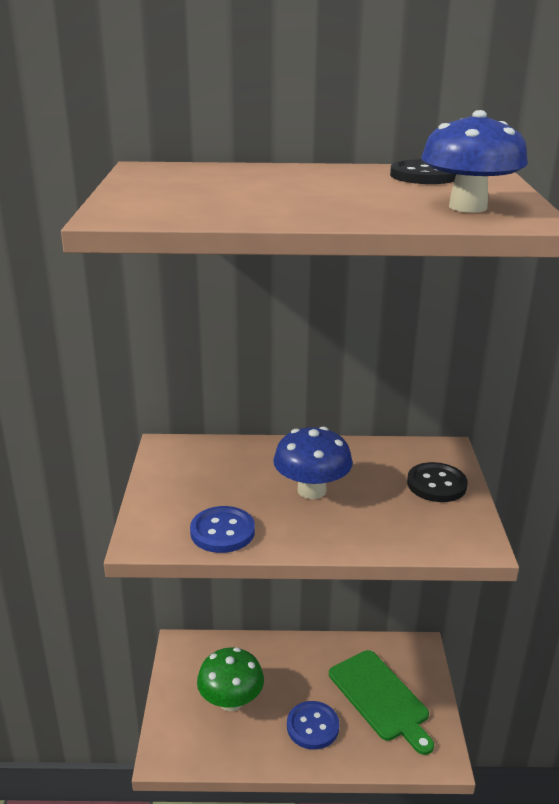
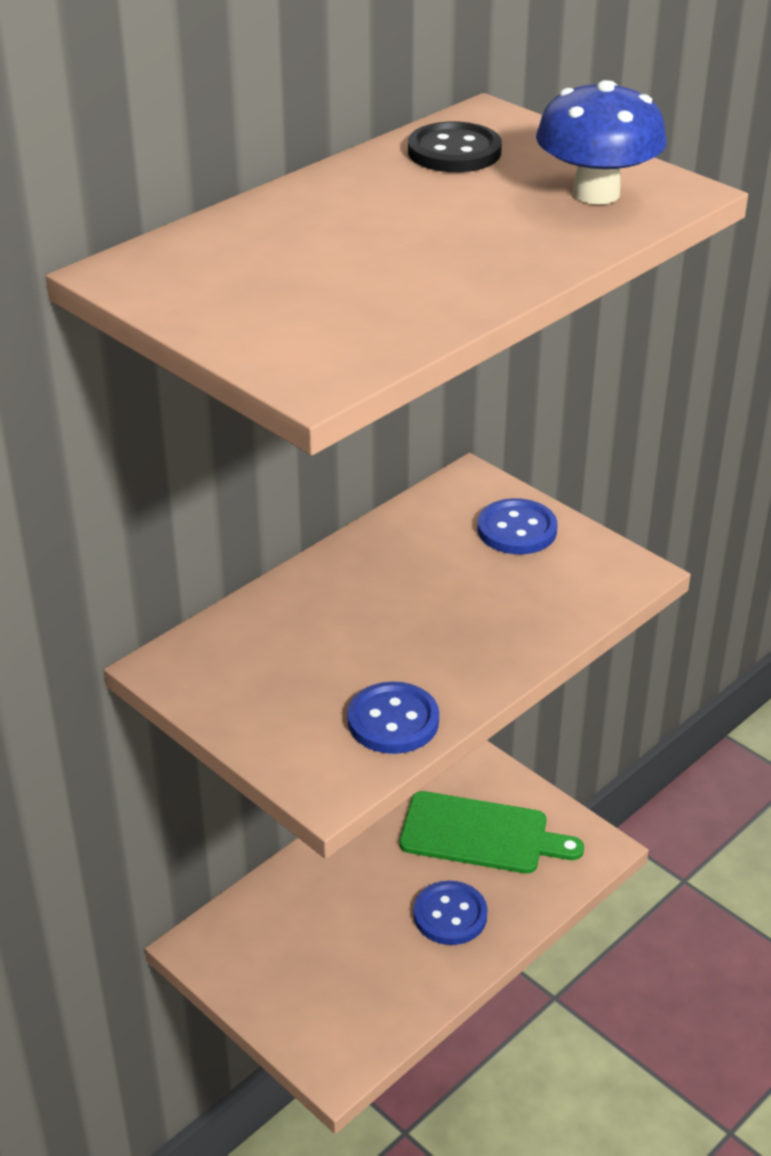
camera: 45 degrees left, 10 degrees up
(231, 701) = (335, 958): green mushroom -> none
(311, 490) = (410, 614): blue mushroom -> none
(436, 484) = (517, 529): black button -> blue button

